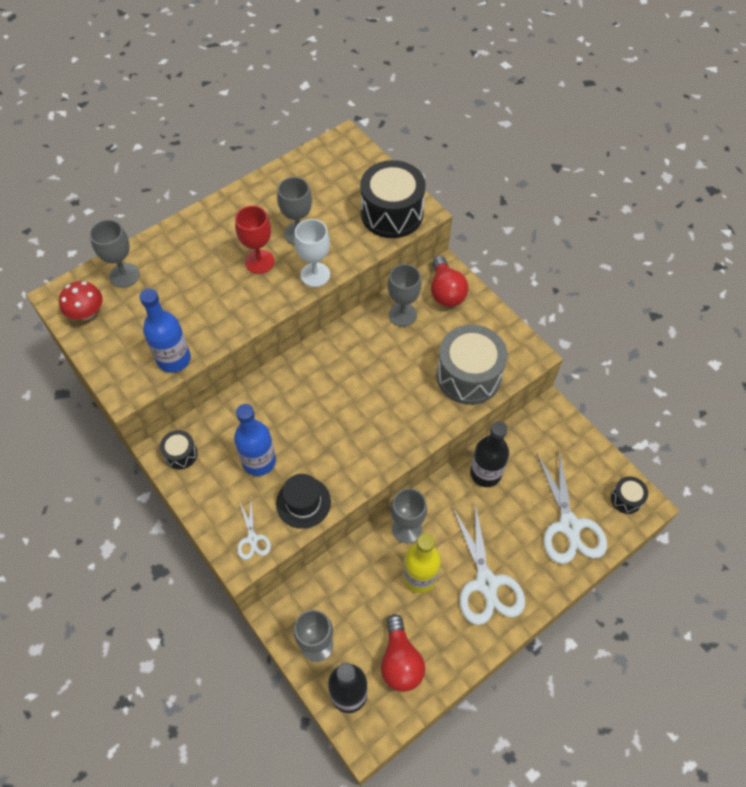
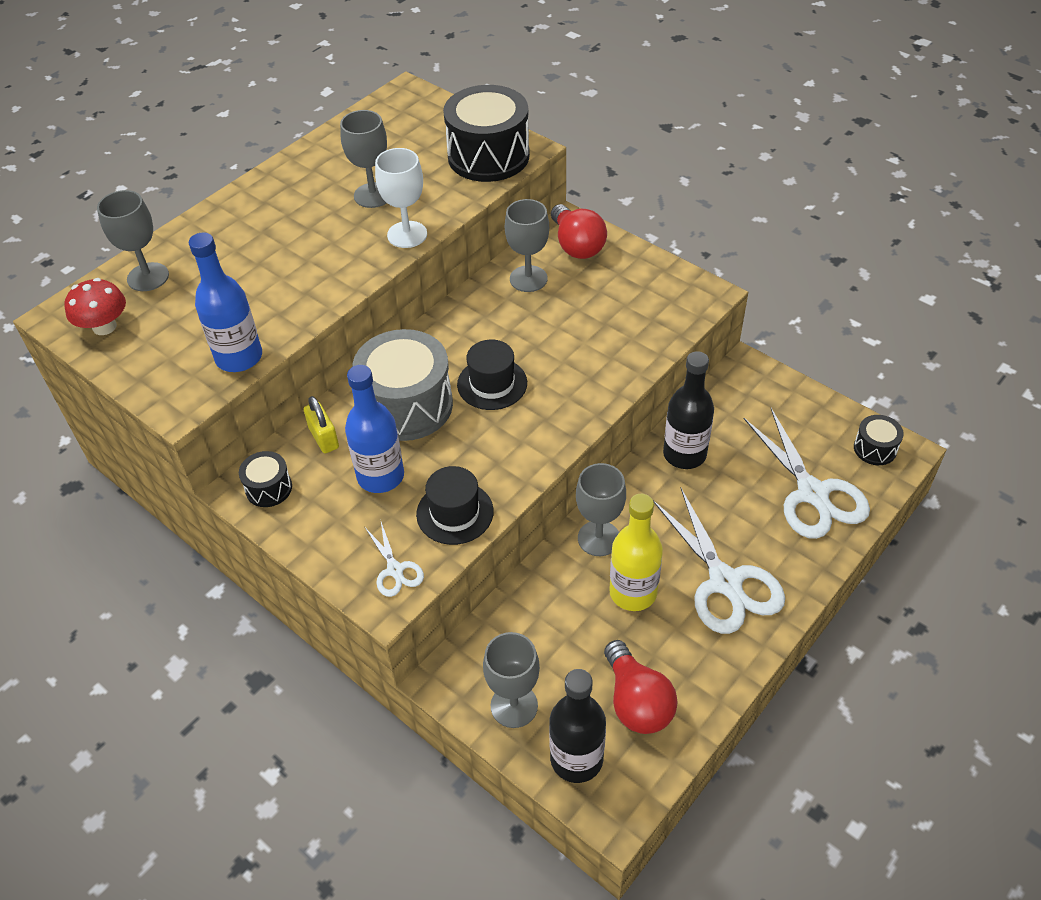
camera: 10 degrees left, 10 degrees down
(227, 421) = (324, 438): none -> yellow padlock
(259, 261) = (329, 233): red goblet -> none
(354, 401) = (492, 384): none -> black hat
(468, 376) = (634, 330): grey drum -> grey drum (407, 405)

